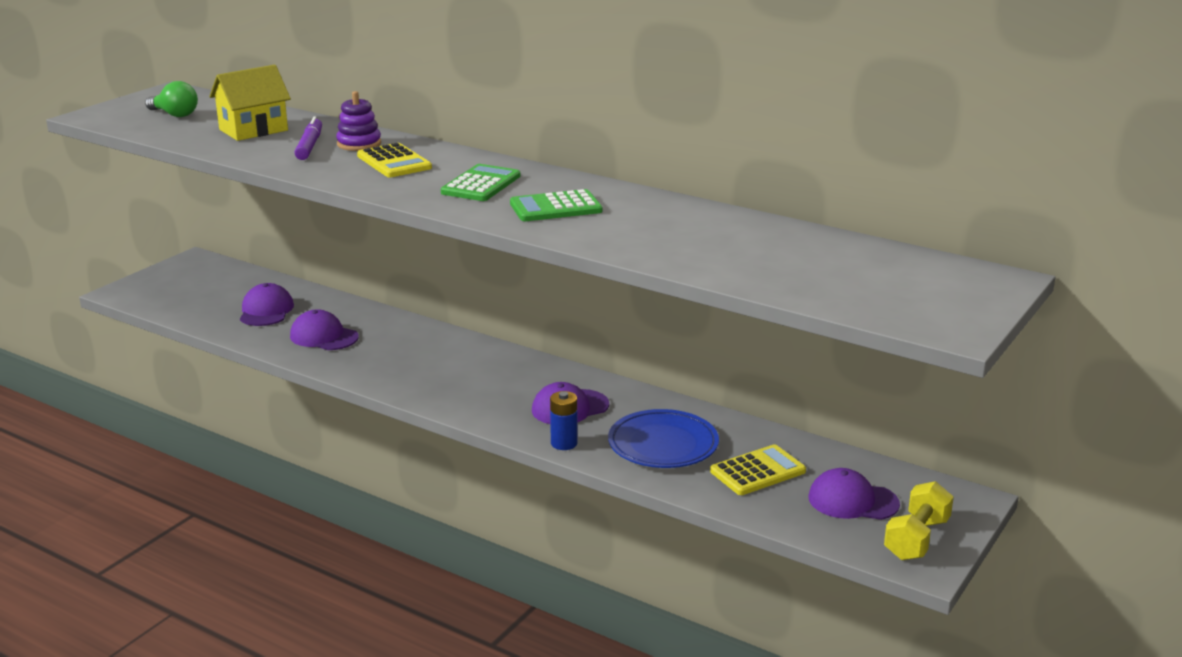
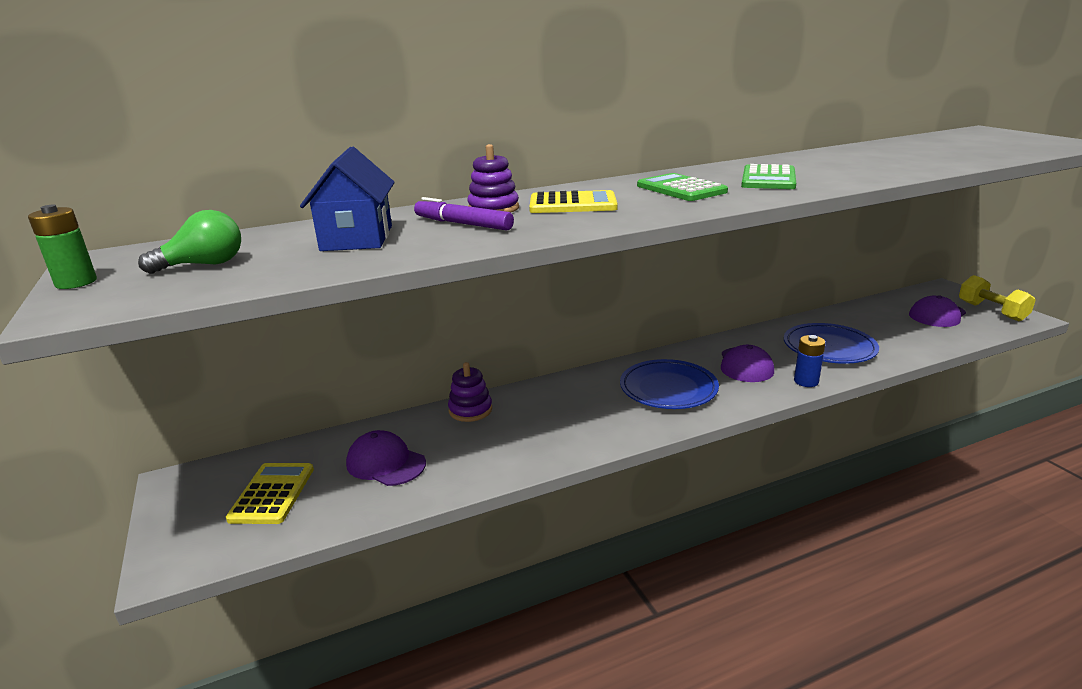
camera: 55 degrees left, 0 degrees up
(128, 101) = (76, 282): none -> green battery
(253, 130) = (357, 238): yellow house -> blue house
(324, 336) = (491, 443): purple cap -> none
(364, 314) = (470, 410): none -> purple stacking toy
(479, 382) = (668, 389): none -> blue plate
(758, 471) = (885, 329): yellow calculator -> yellow calculator (272, 494)

